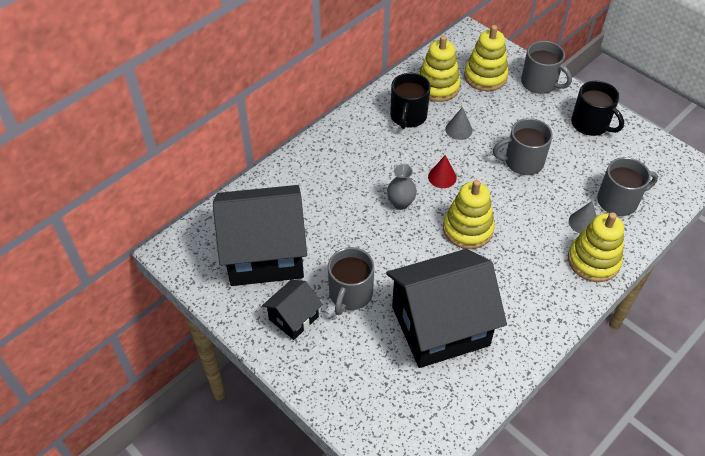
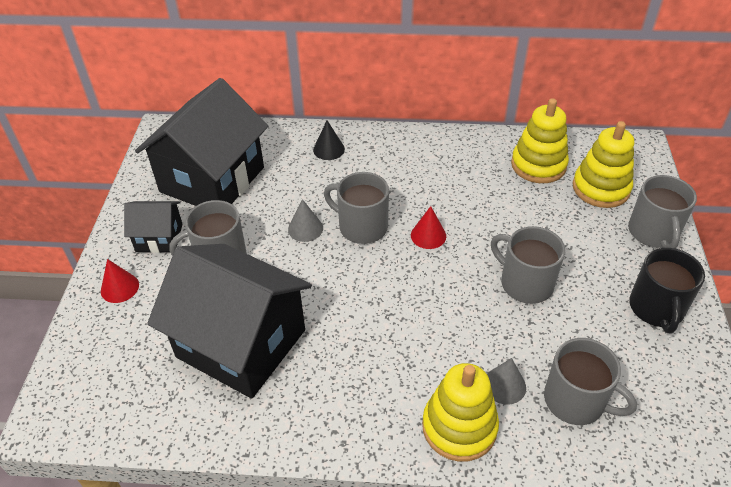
camera: 50 degrees right, 5 degrees down
(265, 253) = (212, 179): black house -> black house turned 75 degrees clockwise
(307, 172) = (329, 149): none -> black cone
(321, 368) = (119, 288): none -> red cone
(400, 203) = (362, 226): grey vase -> grey mug
(408, 116) = (473, 169): black mug -> none
(458, 129) = (504, 211): grey cone -> grey cone (305, 228)
(467, 229) = (384, 293): yellow stacking toy -> none

